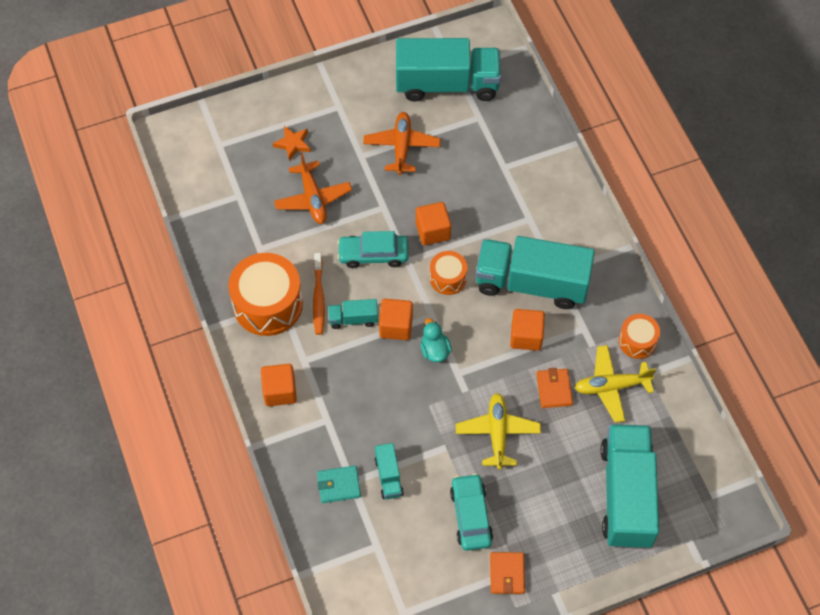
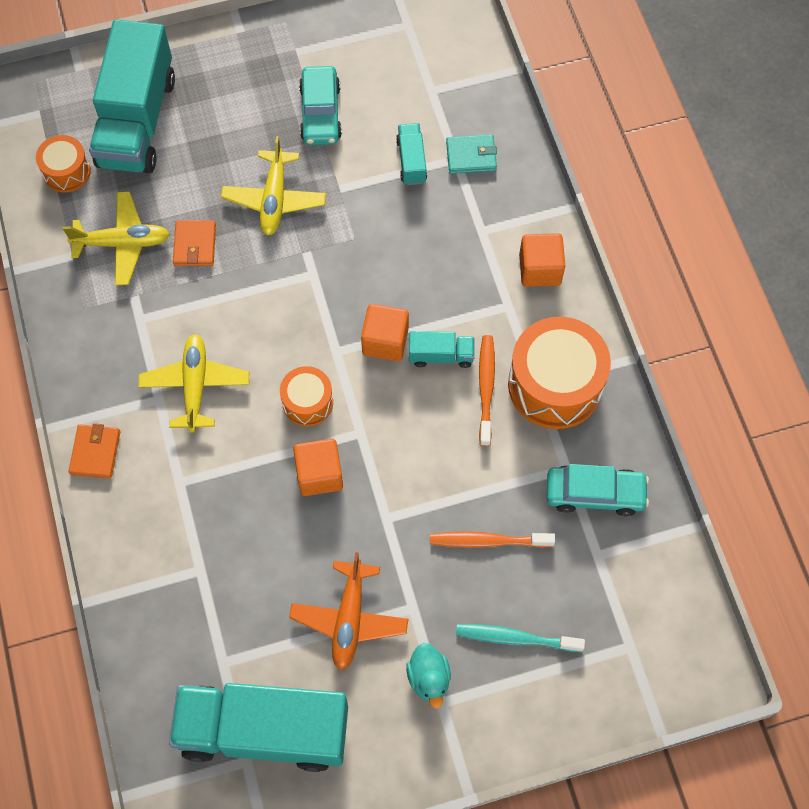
camera: 175 degrees left, 5 degrees up
(293, 144) = (516, 638): orange star -> turquoise toothbrush
(313, 198) = (488, 541): orange plane -> orange toothbrush
(373, 254) = (407, 445): turquoise car -> turquoise car (595, 494)
(434, 350) = (338, 305): turquoise duck -> turquoise duck (429, 678)
(507, 574) = (289, 53): orange wallet -> orange wallet (95, 452)
(526, 336) = (217, 314): orange cube -> none
(531, 283) = (195, 386): turquoise truck -> yellow plane
(637, 341) = (74, 296): orange drum -> orange drum (67, 172)

